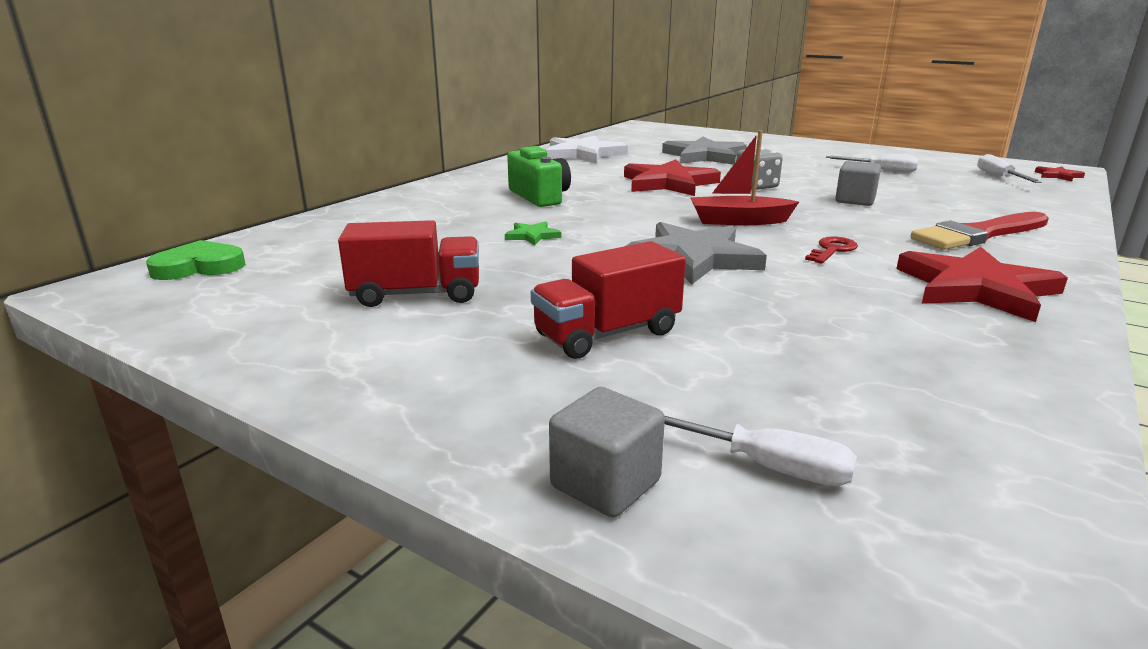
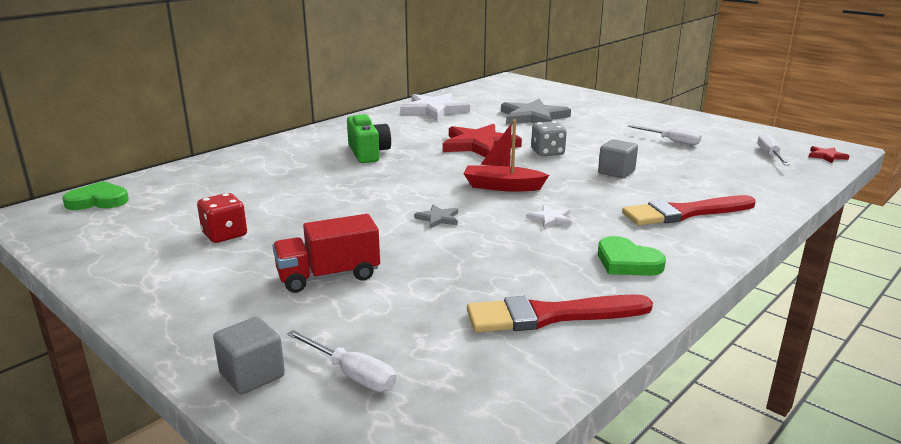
camera: 10 degrees right, 0 degrees up
(416, 295) = (224, 235): red truck -> red dice
(532, 236) = (336, 190): green star -> none
(693, 258) = (438, 218): grey star -> grey star, size x0.45
(832, 250) = (550, 219): red key -> white star
(955, 358) = (550, 316): none -> red brush
(976, 288) = (627, 262): red star -> green heart

